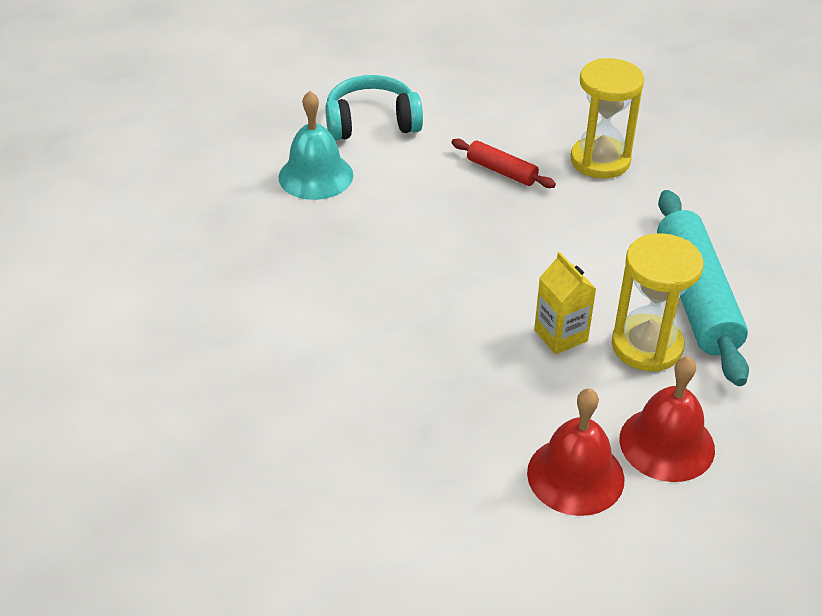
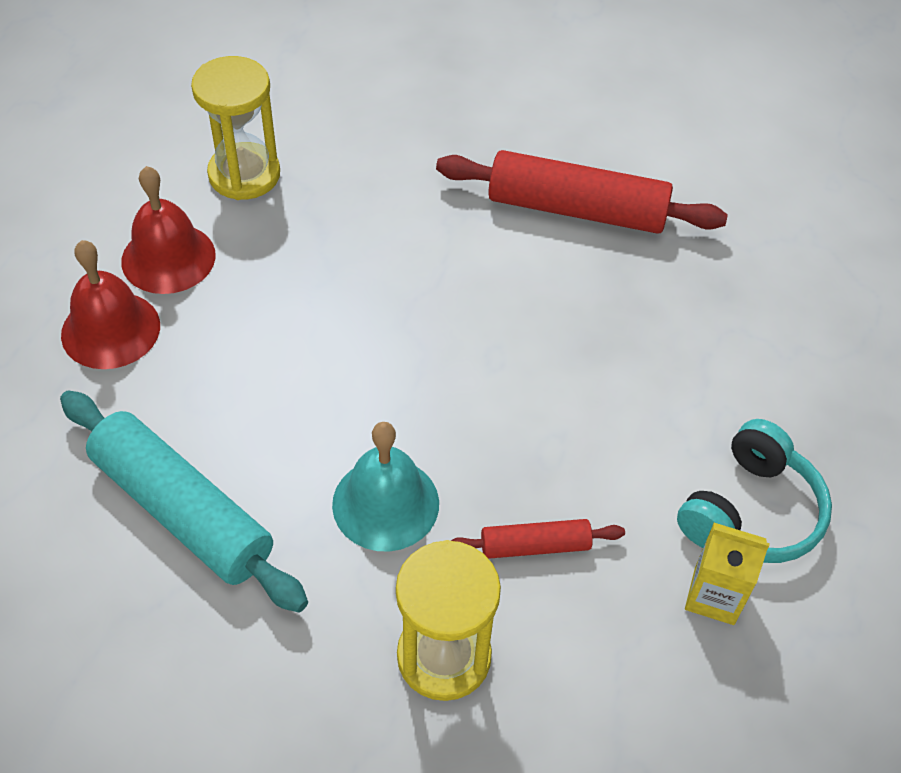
camera: 135 degrees right, 10 degrees up
(230, 311) = (576, 210): none -> red rolling pin
(315, 176) = (702, 392): turquoise bell -> turquoise bell (385, 503)
(560, 335) = (282, 373): yellow carton -> yellow carton (714, 596)
(647, 346) = (193, 415): yellow hourglass -> yellow hourglass (244, 175)

